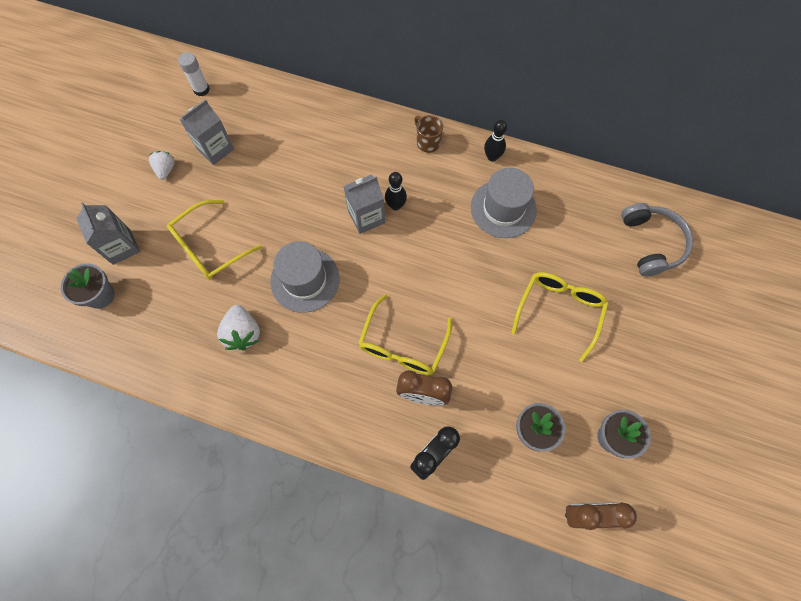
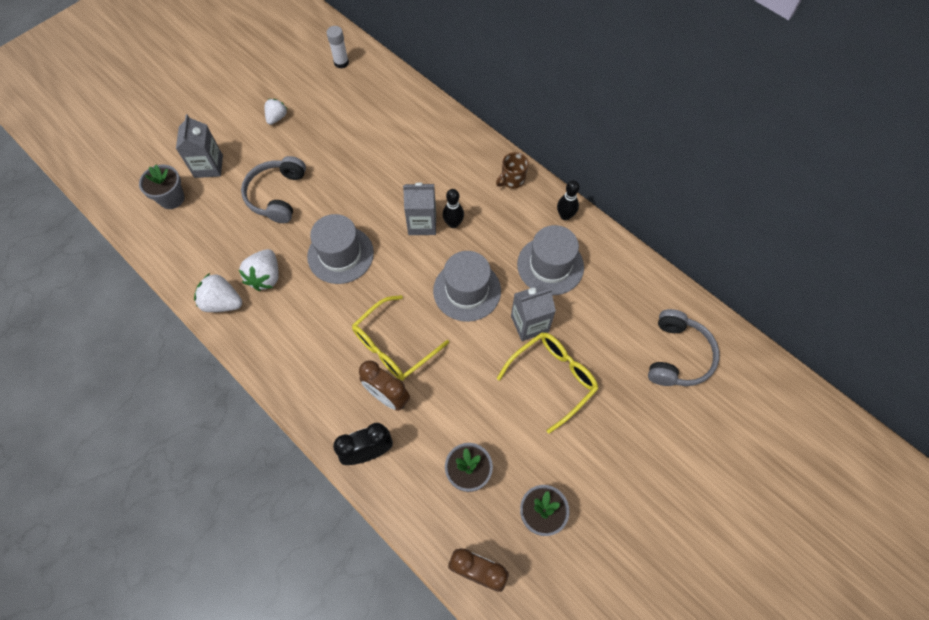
camera: 25 degrees right, 5 degrees down
(209, 247) = (277, 195): yellow glasses -> grey headphones
(213, 377) = (222, 302): none -> white strawberry
(215, 149) = (326, 116): grey carton -> grey carton (529, 324)
(427, 142) = (512, 180): brown mug -> brown mug turned 120 degrees counterclockwise
(441, 263) = (467, 290): none -> grey hat

